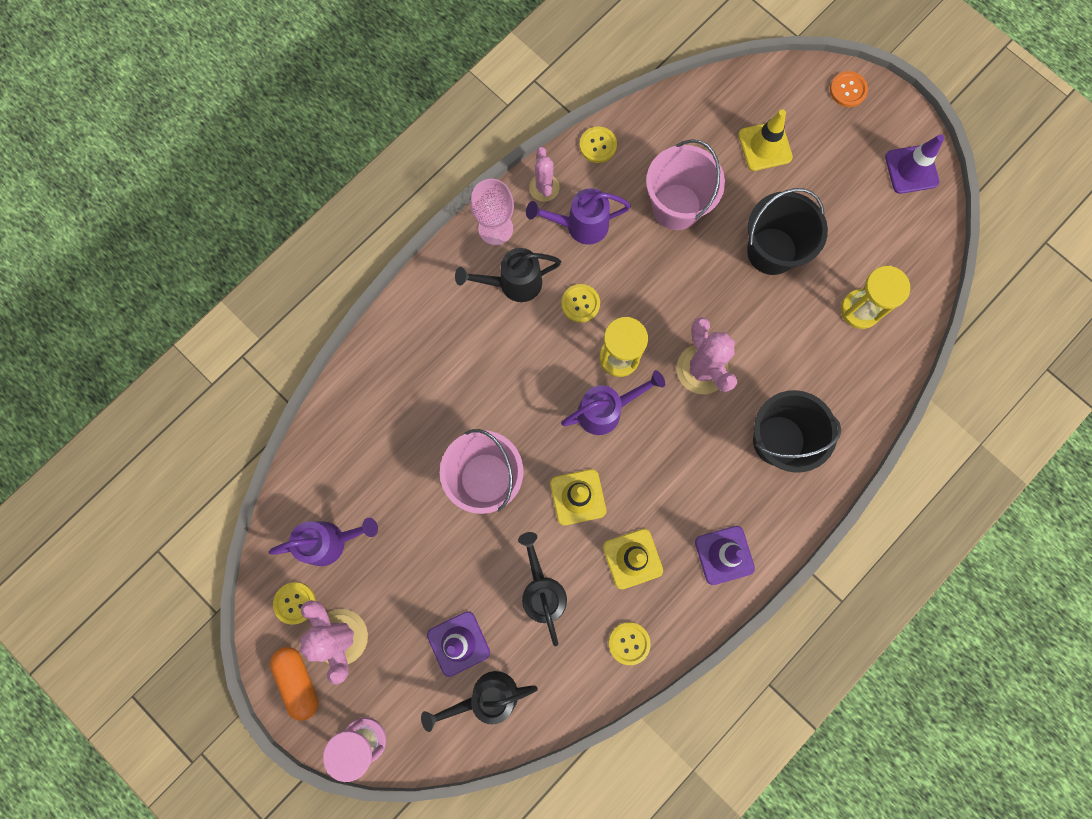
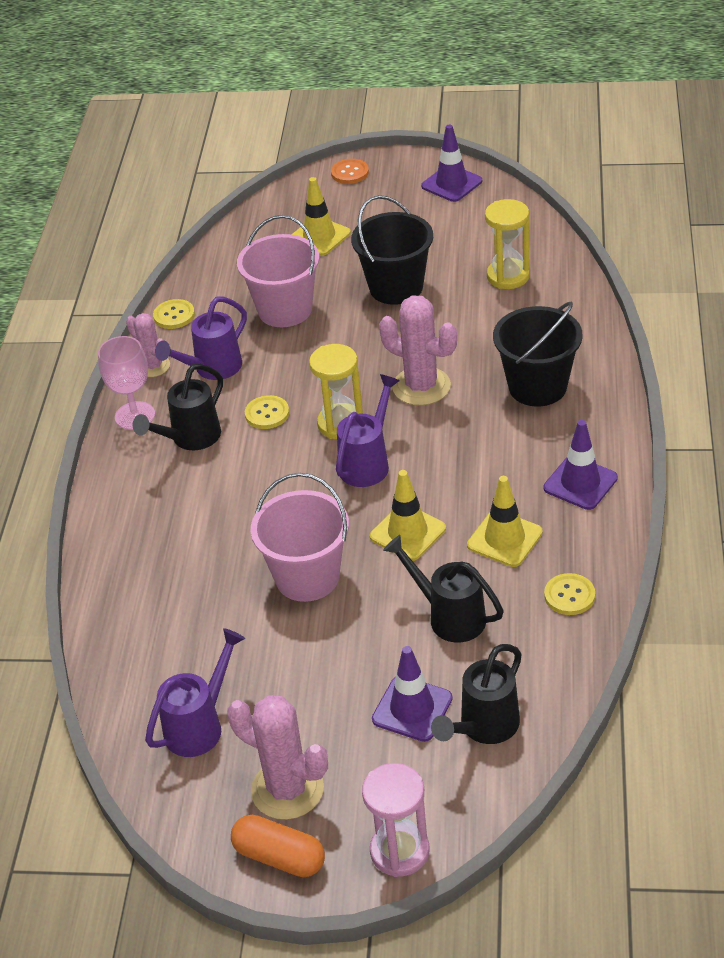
camera: 35 degrees left, 35 degrees down
(295, 603) = (210, 798): yellow button -> none

